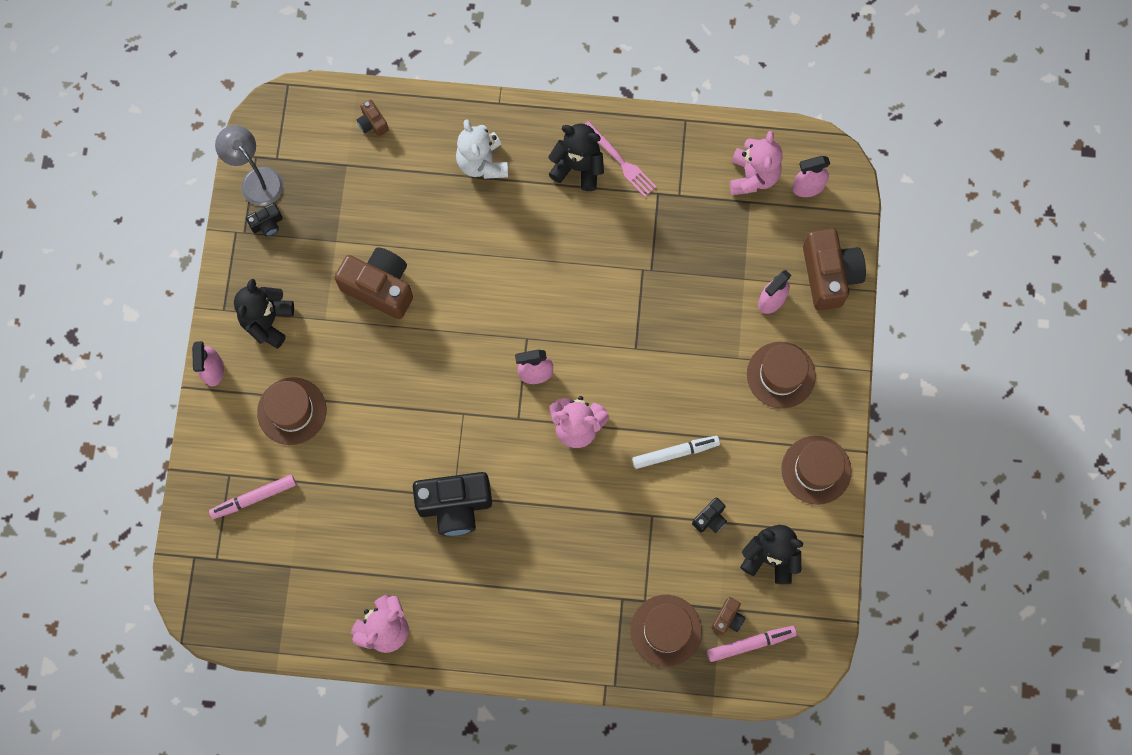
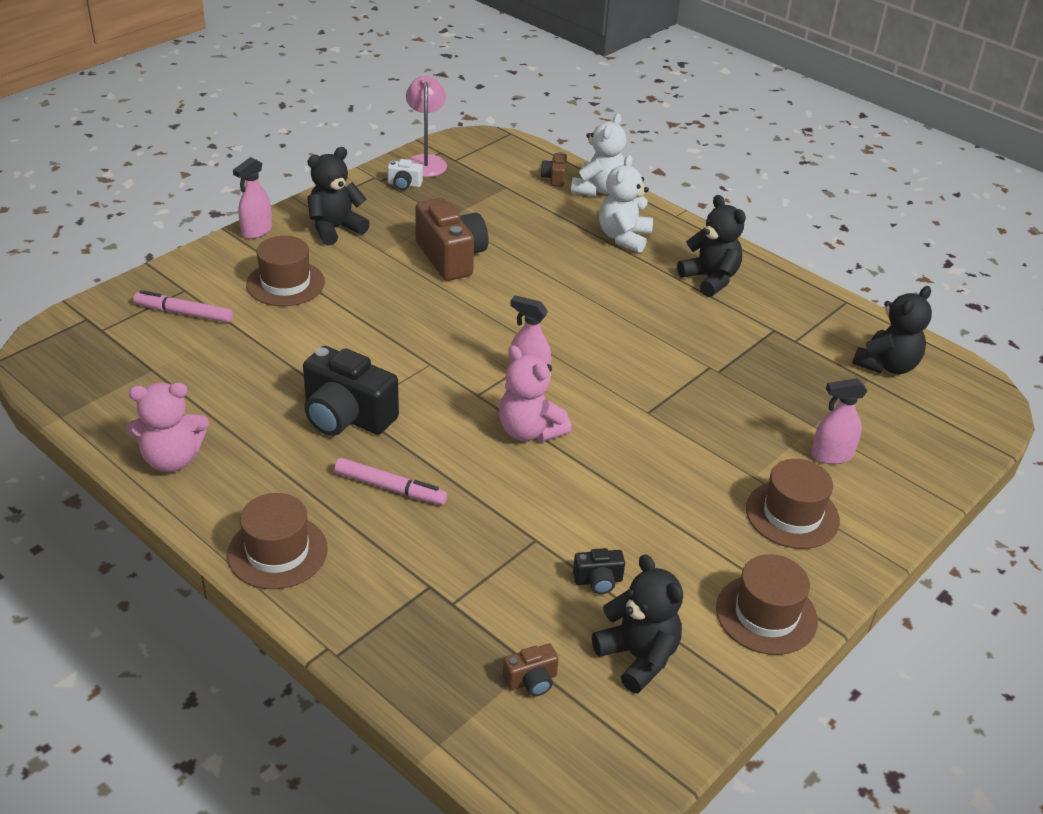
camera: 35 degrees right, 35 degrees down
(256, 179) = (426, 161): grey lamp -> pink lamp
(267, 224) = (404, 184): black camera -> white camera
(417, 113) = (598, 189): none -> white teddy bear
(620, 161) = (756, 294): pink fork -> none
(666, 630) = (448, 644): brown hat -> brown hat (277, 552)
(675, 453) = (612, 507): white marker -> none
(750, 644) = (535, 723): pink marker -> pink marker (390, 488)
(753, 176) = (886, 365): pink teddy bear -> black teddy bear
(808, 187) = (943, 400): pink spray bottle -> none
(829, 275) = (916, 471): brown camera -> none

